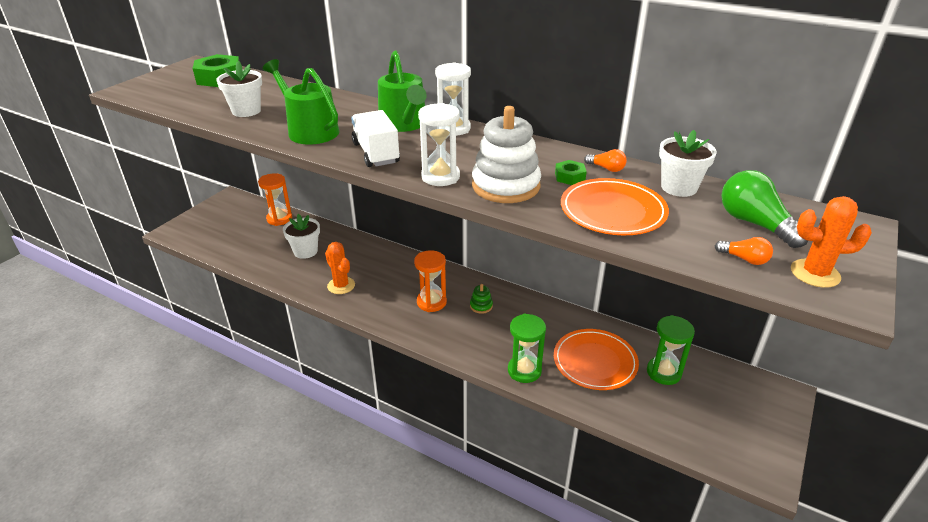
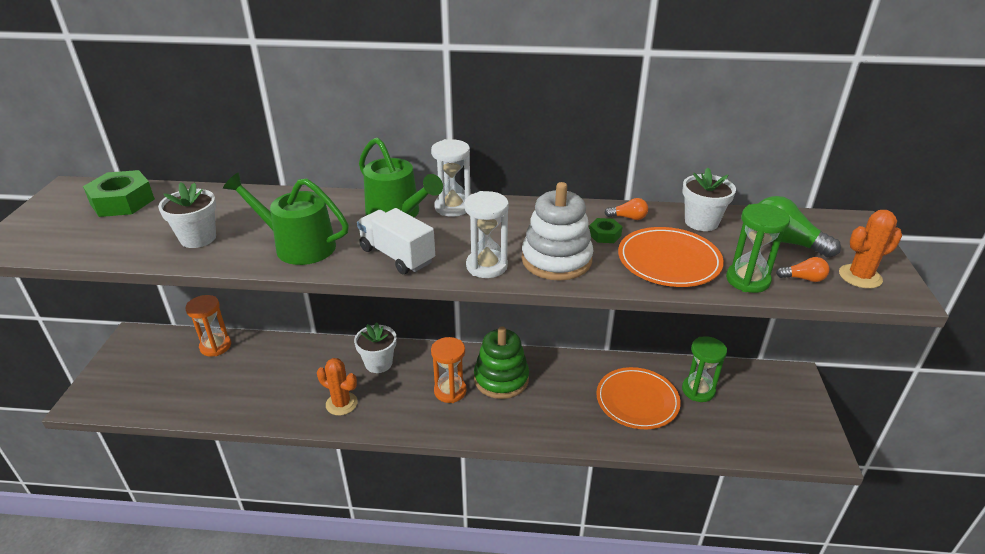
camera: 25 degrees left, 0 degrees up
(305, 251) = (274, 376): white flower pot -> white flower pot (378, 363)
(481, 306) = (501, 379): green stacking toy -> green stacking toy, size x2.27
(524, 370) = (582, 432): green hourglass -> green hourglass (747, 280)

